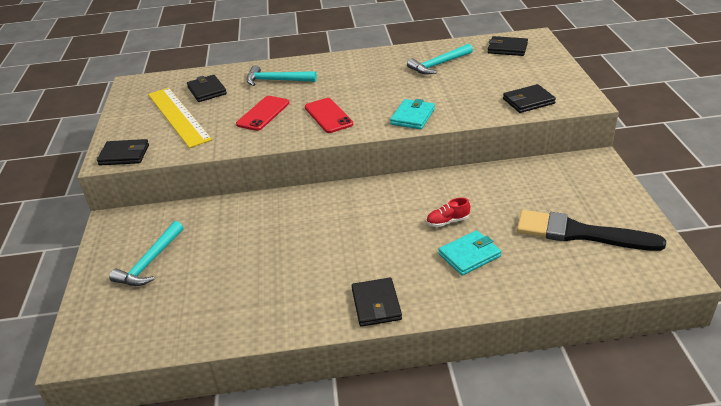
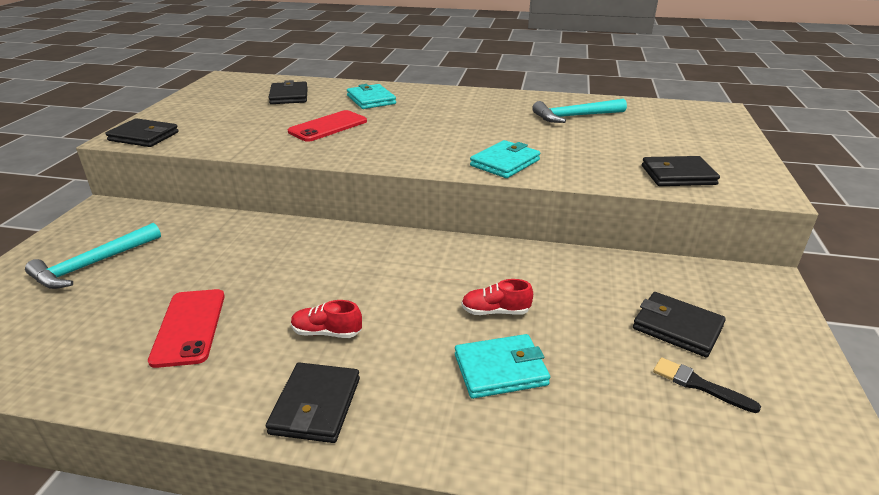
camera: 15 degrees right, 5 degrees down
(178, 116) = (236, 113): yellow ruler -> none
(276, 80) = (371, 100): turquoise hammer -> turquoise wallet
(328, 116) = (400, 142): red phone -> red phone (189, 327)
(352, 262) = (327, 332): none -> red shoe
(507, 48) = (676, 115): black wallet -> black wallet (677, 327)
(580, 233) = (699, 385): black brush -> black brush, size x0.42

